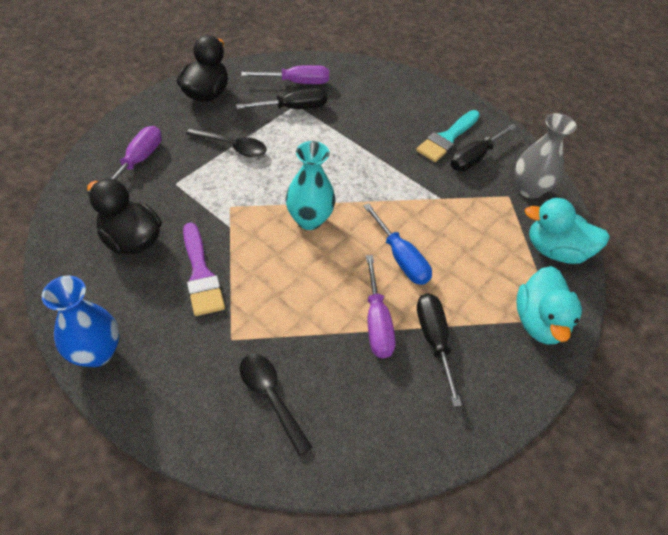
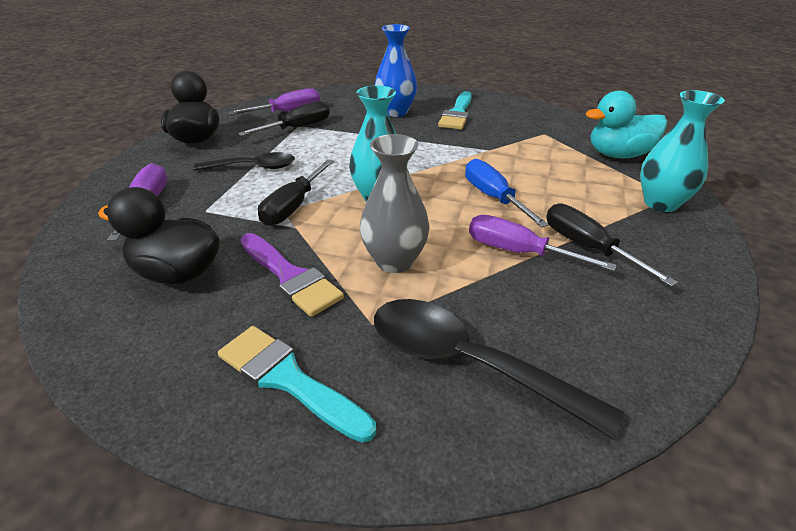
camera: 20 degrees left, 15 degrees down
(96, 352) = (194, 407): blue vase -> blue vase (396, 112)
(157, 357) = (288, 379): none -> turquoise brush
(271, 397) = (468, 363): black spoon -> black spoon, size x1.55
(376, 322) = (519, 252): purple screwdriver -> purple screwdriver turned 150 degrees clockwise
(400, 257) = (494, 198): blue screwdriver -> blue screwdriver turned 150 degrees counterclockwise
(475, 157) = (492, 119): black screwdriver -> black screwdriver (294, 206)
(529, 189) = (555, 125): grey vase -> grey vase (394, 261)
(539, 322) = (660, 203): turquoise duck -> turquoise vase

